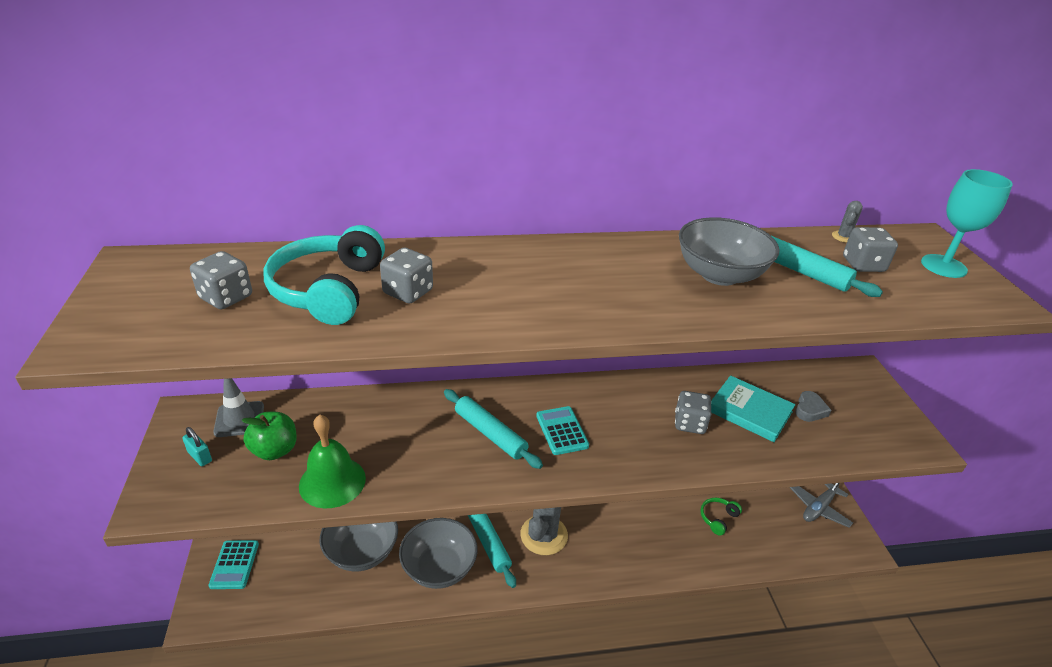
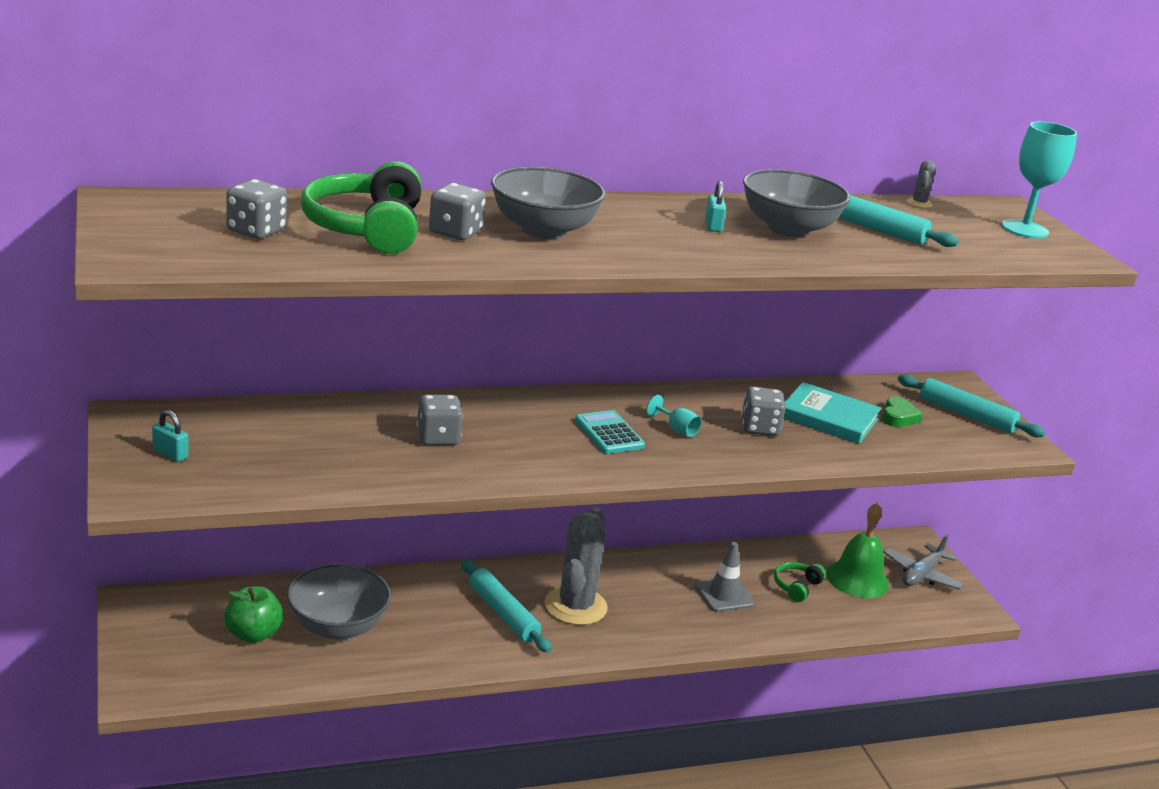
camera: 10 degrees left, 10 degrees down
(234, 565) = (166, 642): turquoise calculator -> none
(239, 419) = (204, 421): grey traffic cone -> grey traffic cone (724, 595)
(275, 450) = (262, 449): green apple -> green apple (253, 634)
(328, 290) = (366, 228): turquoise headphones -> green headphones
(332, 482) = (346, 475): green bell -> green bell (857, 579)
(439, 568) = (445, 640): grey bowl -> grey bowl (543, 230)
(490, 434) = (523, 435): turquoise rolling pin -> turquoise rolling pin (966, 415)
(619, 425) = (676, 429): none -> turquoise goblet
(649, 273) = (713, 226): none -> turquoise padlock
(810, 410) = (898, 417): grey heart -> green heart
(863, 265) = (940, 226): grey dice -> grey dice (438, 438)

